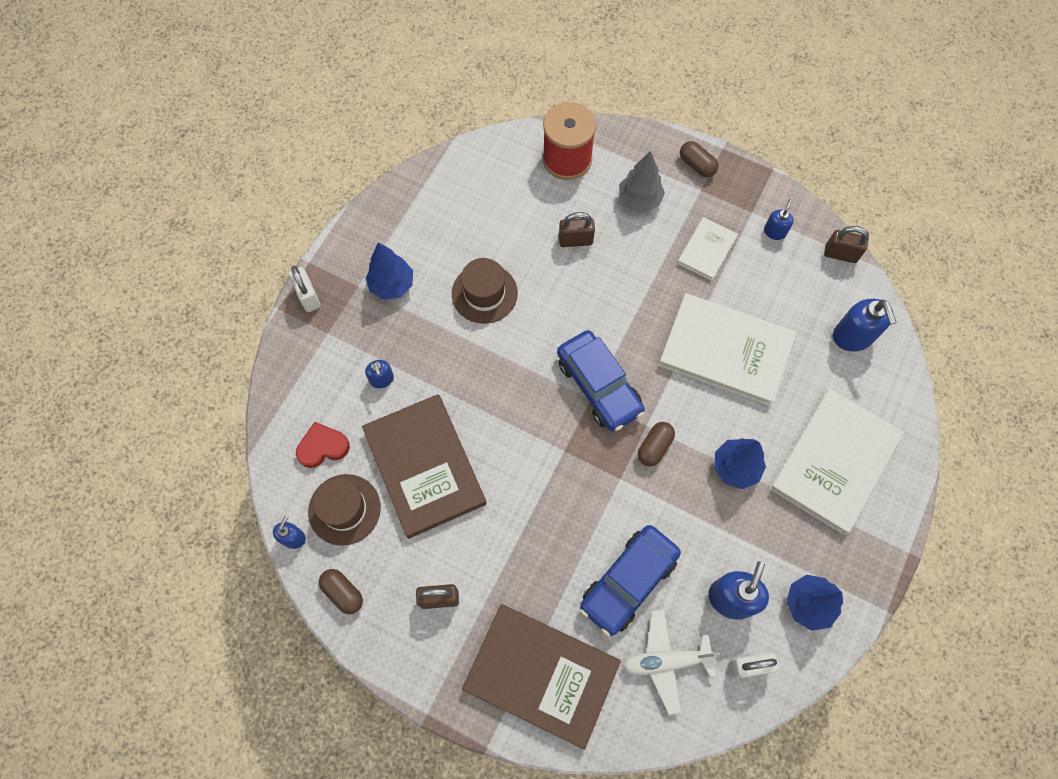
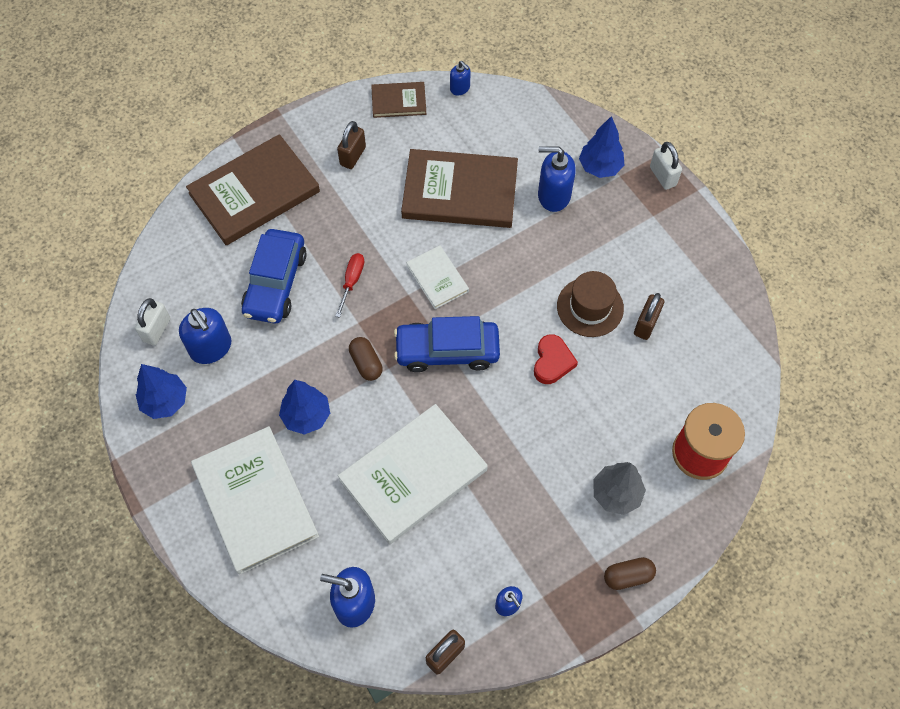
camera: 120 degrees right, 5 degrees down
(308, 297) = (662, 176): white padlock -> white padlock turned 60 degrees clockwise
(323, 447) = (520, 133): red heart -> red heart (552, 362)
(343, 593) = (398, 101): brown capsule -> brown book
(344, 509) = (460, 127): brown hat -> none
(382, 379) = (553, 195): blue soap dispenser -> blue soap dispenser, size x1.80
(392, 285) = (640, 241): blue tree -> blue tree (600, 167)
(575, 240) = (602, 410): brown padlock -> brown padlock (646, 324)
(582, 510) = (352, 281): none -> red screwdriver
(628, 582) = (275, 283): blue car -> blue car turned 150 degrees counterclockwise
(666, 661) = (202, 276): white plane -> none
(706, 250) = (525, 524): white book -> white book (437, 278)

